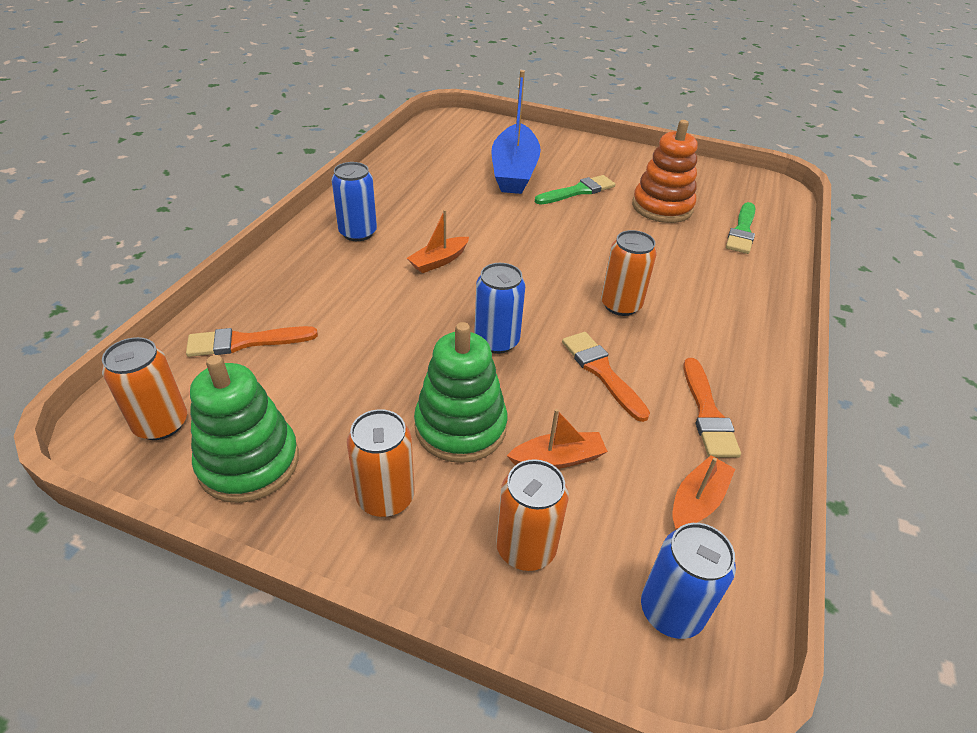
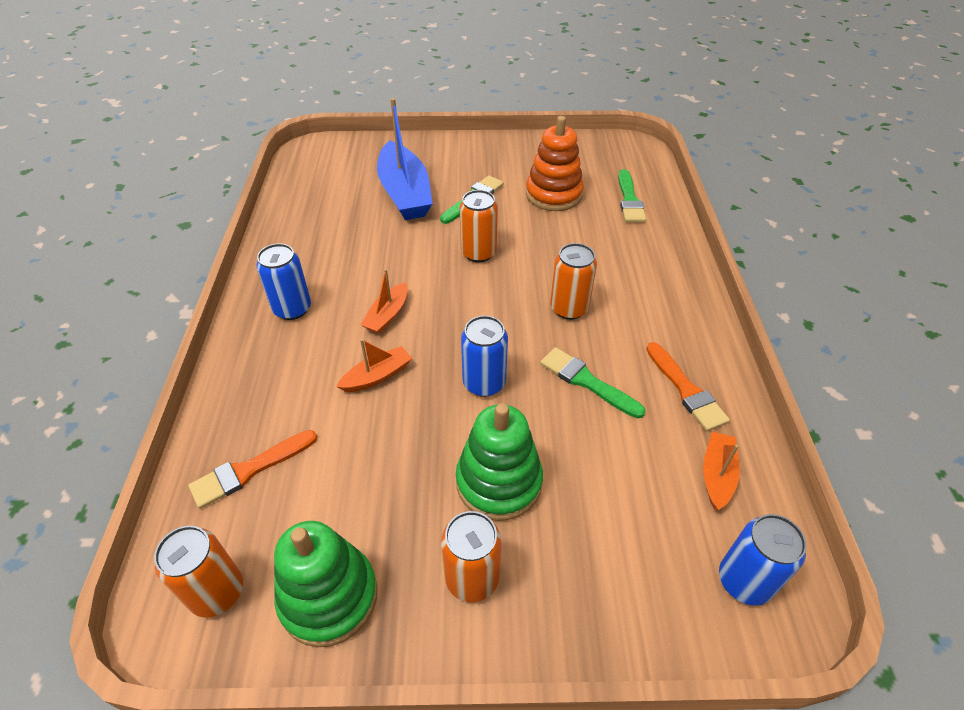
camera: 20 degrees left, 5 degrees up
(526, 548) = (611, 575): orange can -> orange can (478, 253)
(558, 459) = (594, 480): orange boat -> orange boat (377, 376)
(602, 372) = (586, 381): orange brush -> green brush

